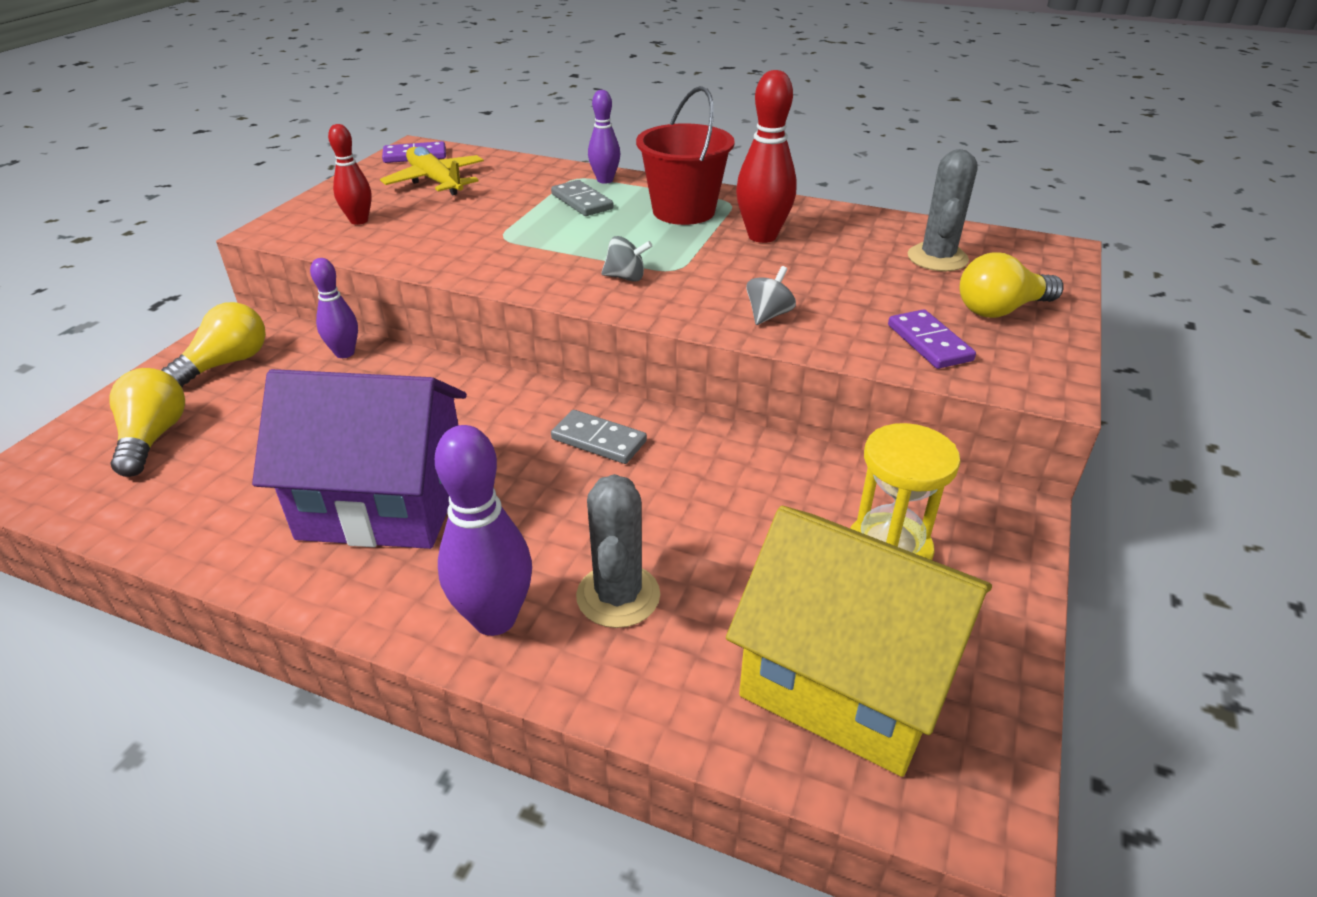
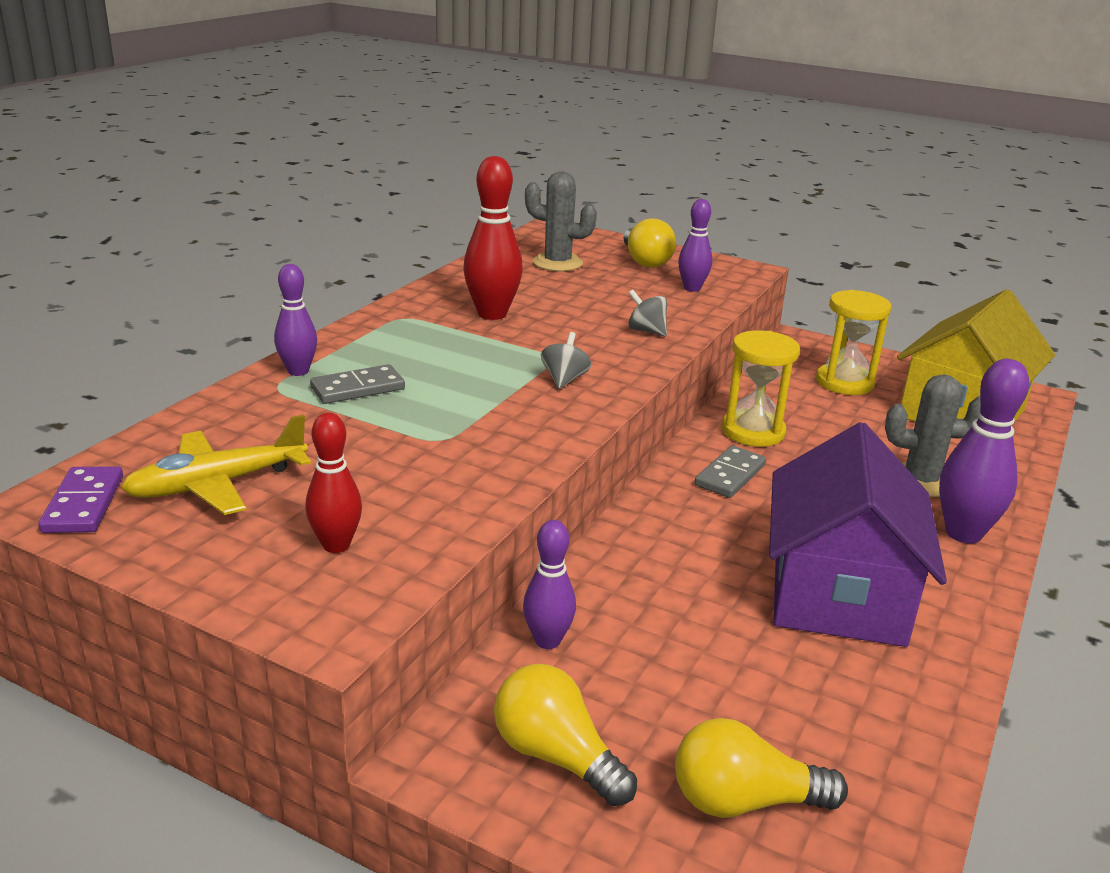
camera: 85 degrees left, 10 degrees down
(683, 211) = (415, 340): red bucket -> none
(704, 459) = (753, 431): none -> yellow hourglass
(929, 343) = (692, 288): purple domino -> purple bowling pin

